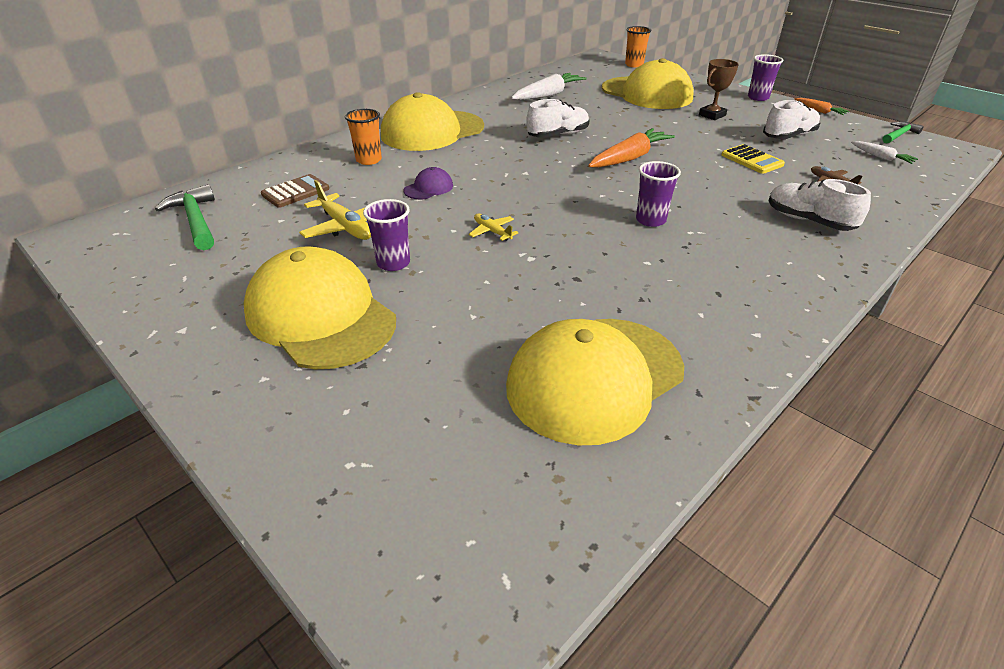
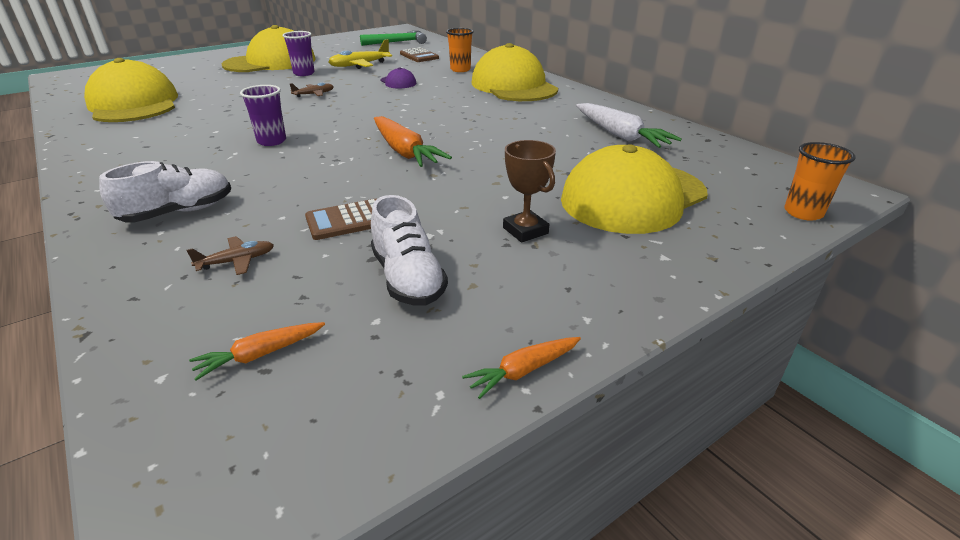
camera: 100 degrees right, 5 degrees down
(492, 232) = (314, 94): yellow plane -> brown plane
(558, 135) = (484, 128): white shoe -> none
(752, 160) = (348, 220): yellow calculator -> brown calculator
(758, 98) = (617, 307): purple cup -> none
(881, 157) = (260, 355): white carrot -> orange carrot
(899, 135) = (335, 451): green hammer -> none

